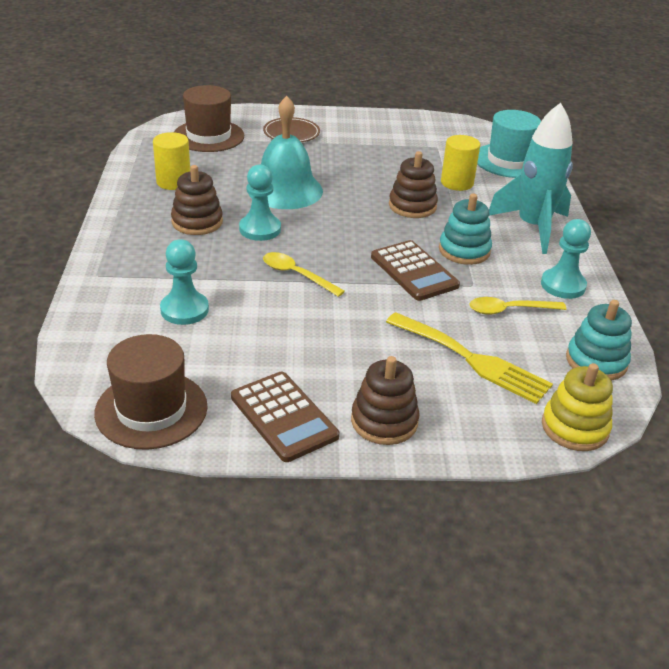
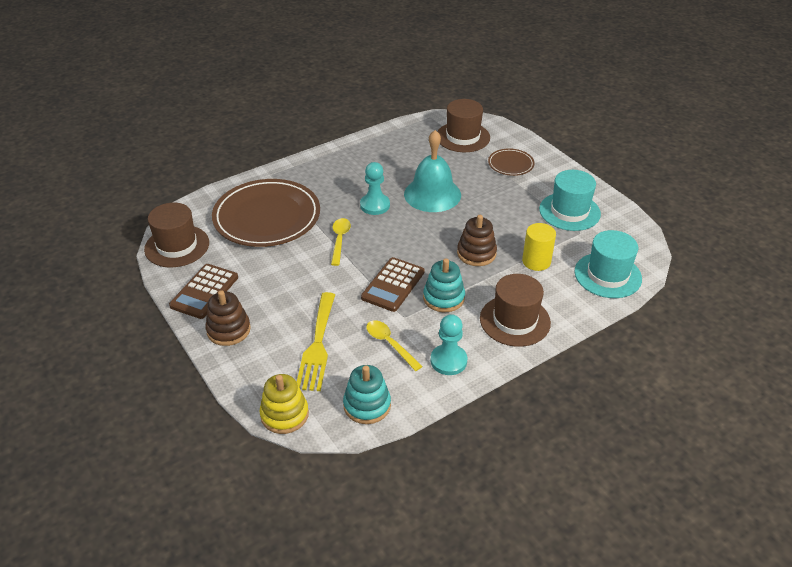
camera: 60 degrees right, 5 degrees up
(173, 182) = (391, 152): yellow cylinder -> none
(184, 310) = (267, 217): turquoise pawn -> brown plate
(197, 222) = (357, 180): brown stacking toy -> none
(401, 139) = (569, 211): none -> turquoise hat
(532, 227) = (515, 320): turquoise rocket -> brown hat

